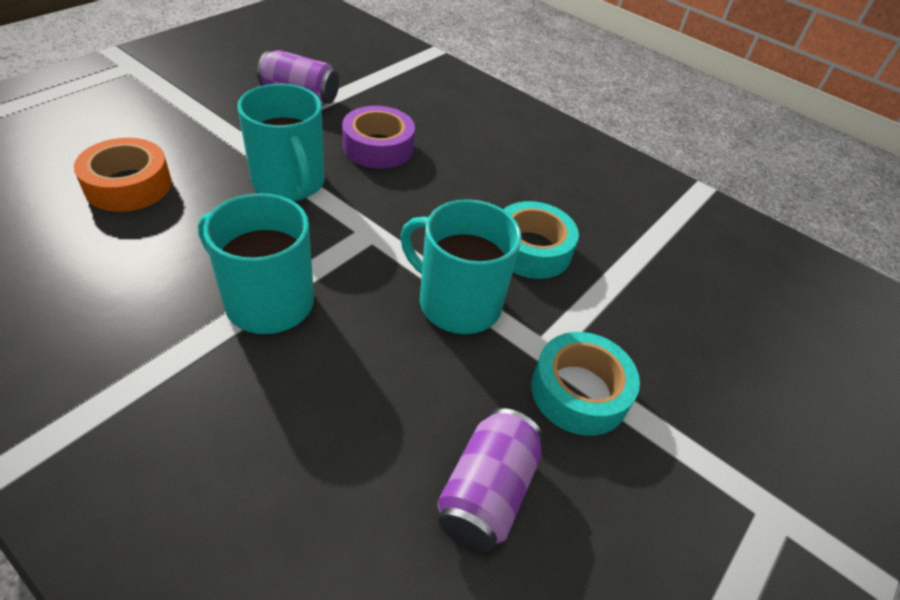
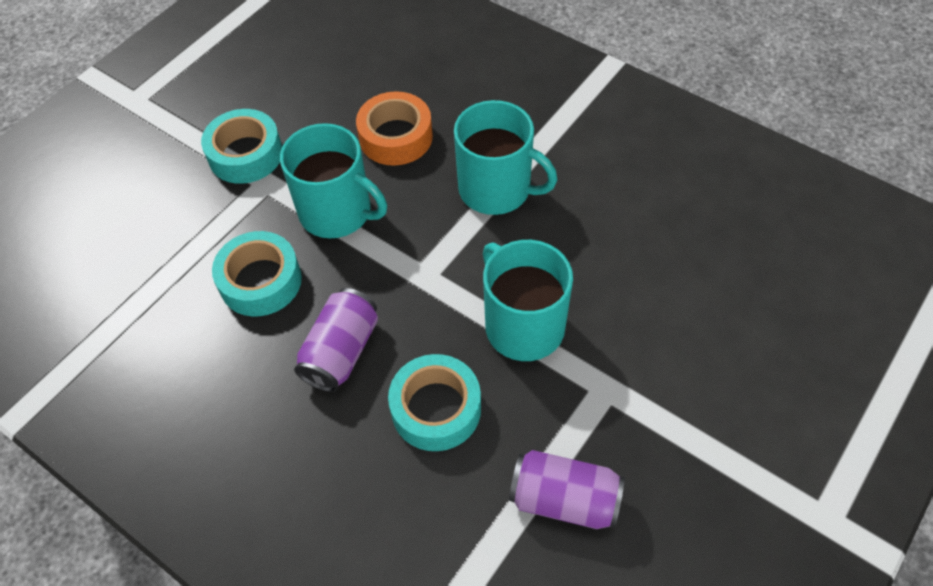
camera: 175 degrees left, 10 degrees up
(128, 185) = (680, 290): orange tape -> orange tape (396, 137)
(378, 147) = (436, 409): purple tape -> turquoise tape
(486, 492) = (321, 89): purple can -> purple can (341, 351)

